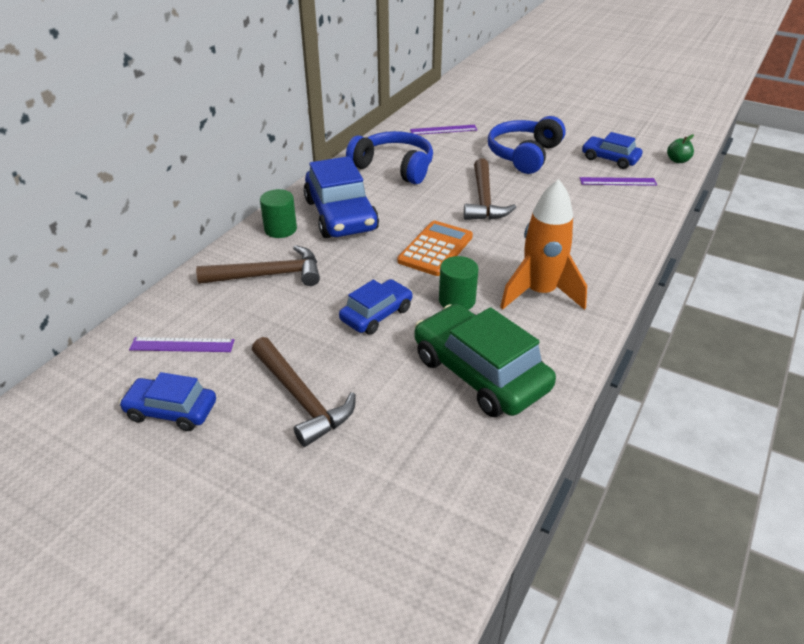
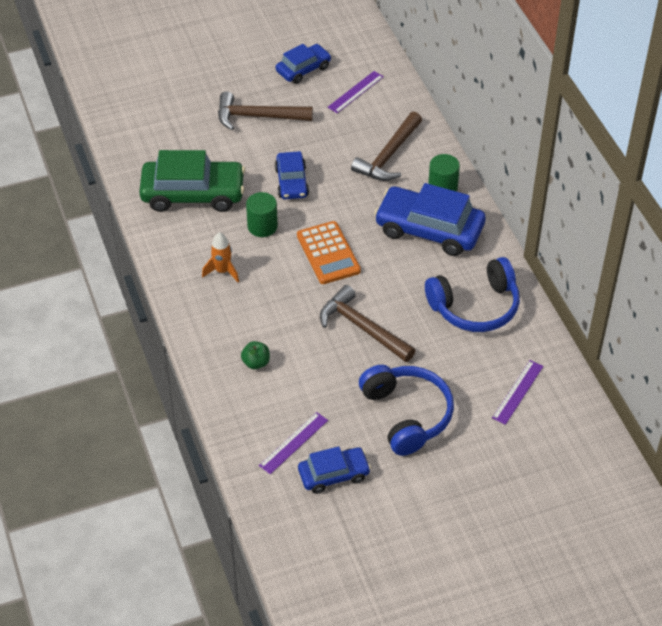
camera: 130 degrees right, 10 degrees up
(540, 293) = (222, 271): orange rocket -> orange rocket, size x0.53
(677, 160) = (276, 527): green apple -> green apple (256, 363)

